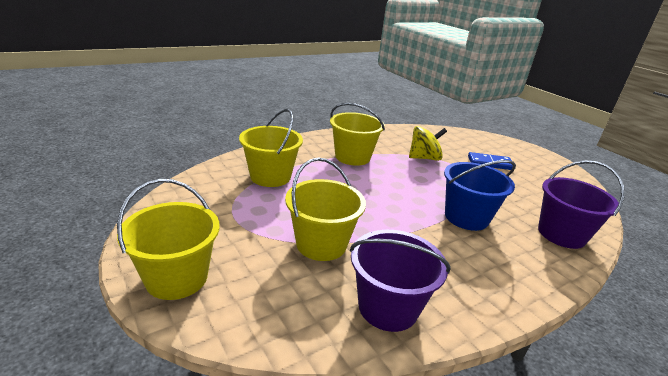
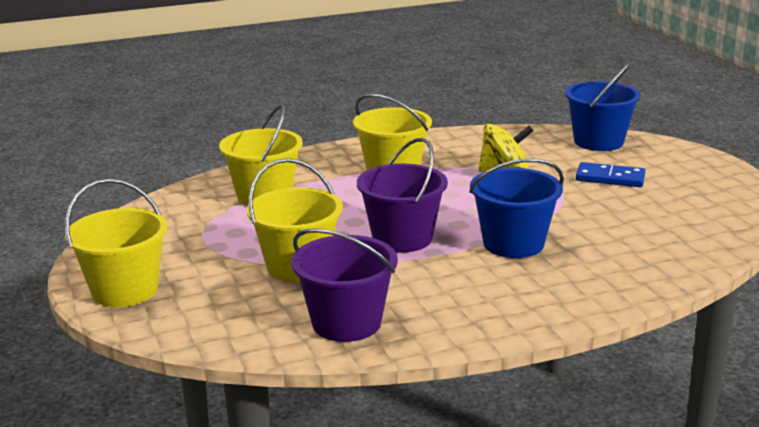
camera: 15 degrees right, 5 degrees down
(465, 137) = (598, 142): none -> blue bucket
(561, 234) = (642, 265): purple bucket -> purple bucket (402, 238)

